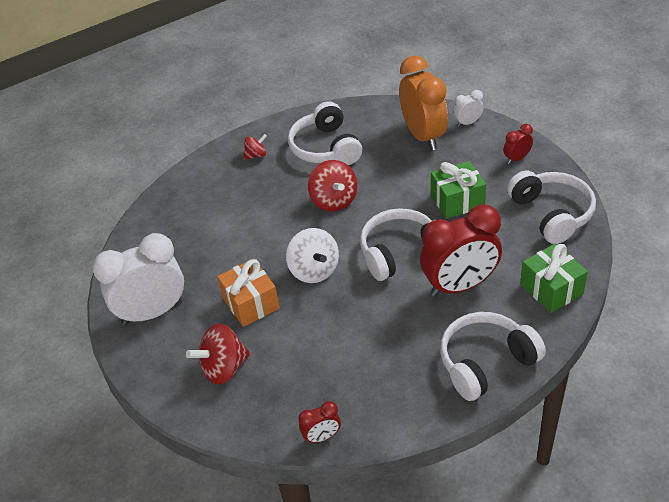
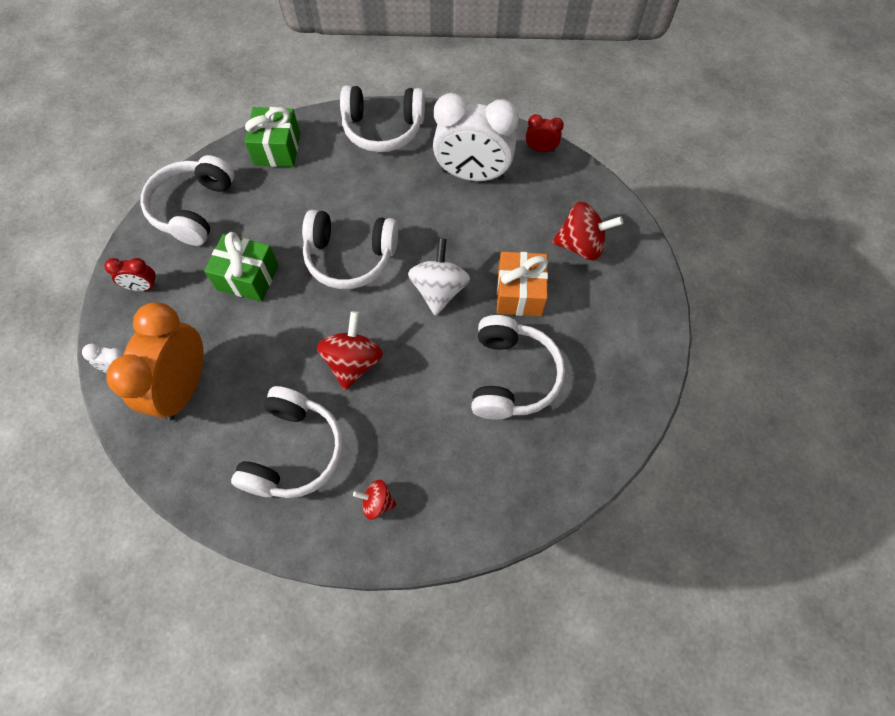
camera: 150 degrees left, 20 degrees up
(152, 312) = (616, 344): white clock -> white clock (472, 175)
(219, 251) = (511, 376): none -> white headphones
(459, 286) = (337, 195): red clock -> none

